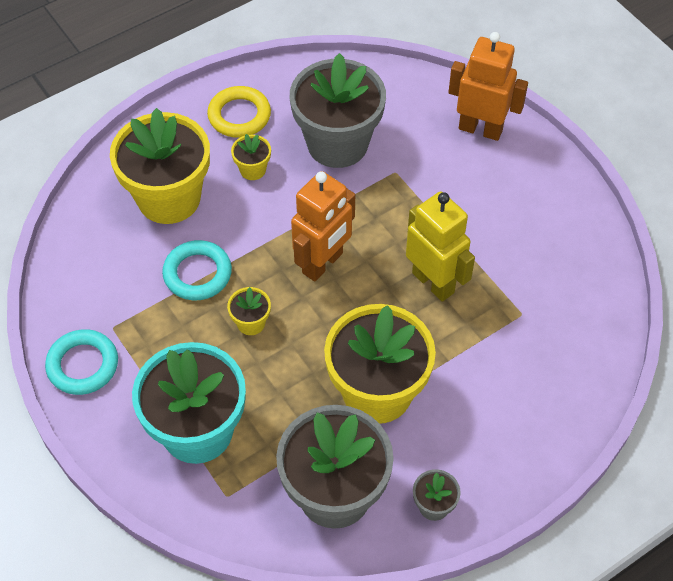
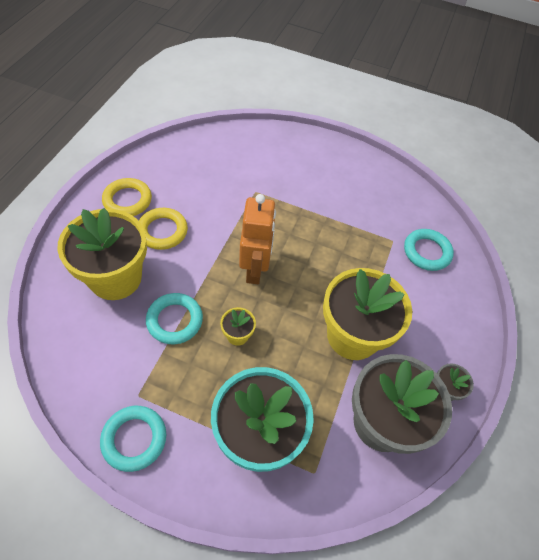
camera: 40 degrees left, 0 degrees up
(253, 170) = (162, 231): yellow flower pot -> yellow ring
(337, 143) = (206, 190): grey flower pot -> none
(433, 282) = (330, 247): yellow robot -> none
(480, 129) = (285, 145): orange robot -> none
(555, 350) = (427, 252): none -> turquoise ring

